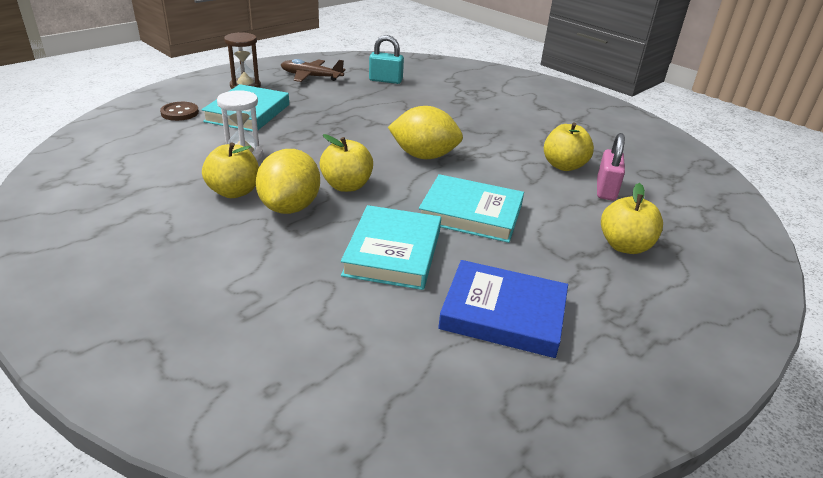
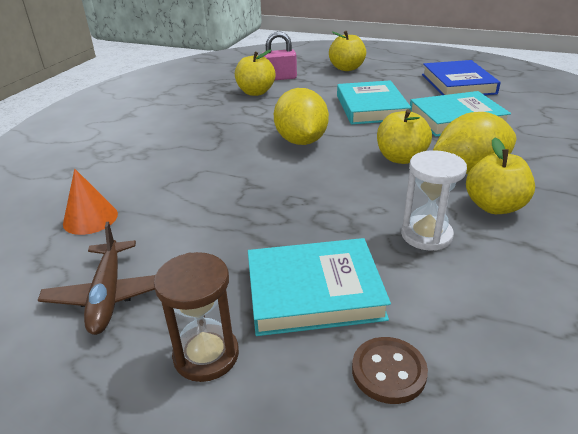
camera: 110 degrees left, 0 degrees up
(385, 80) = (90, 218): turquoise padlock -> orange cone

